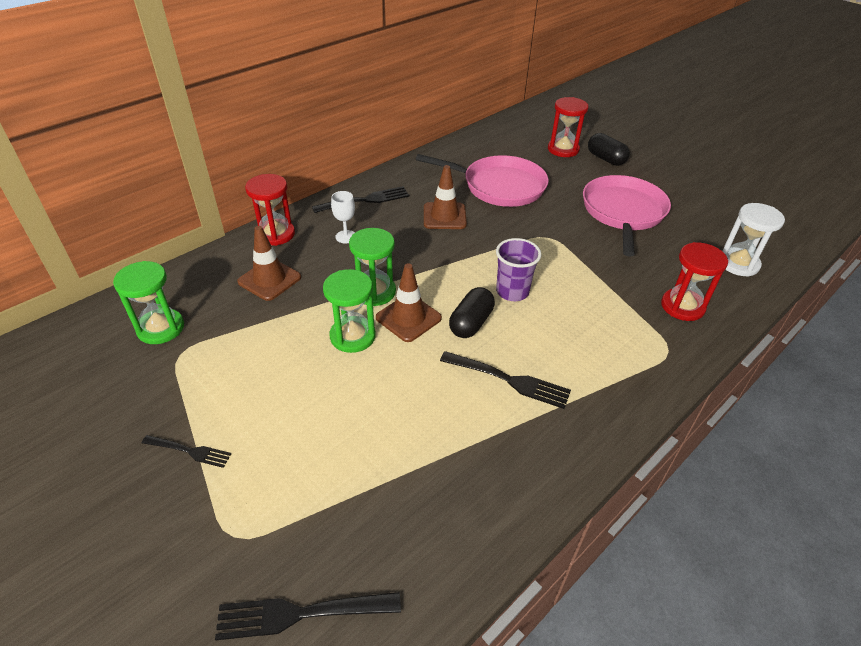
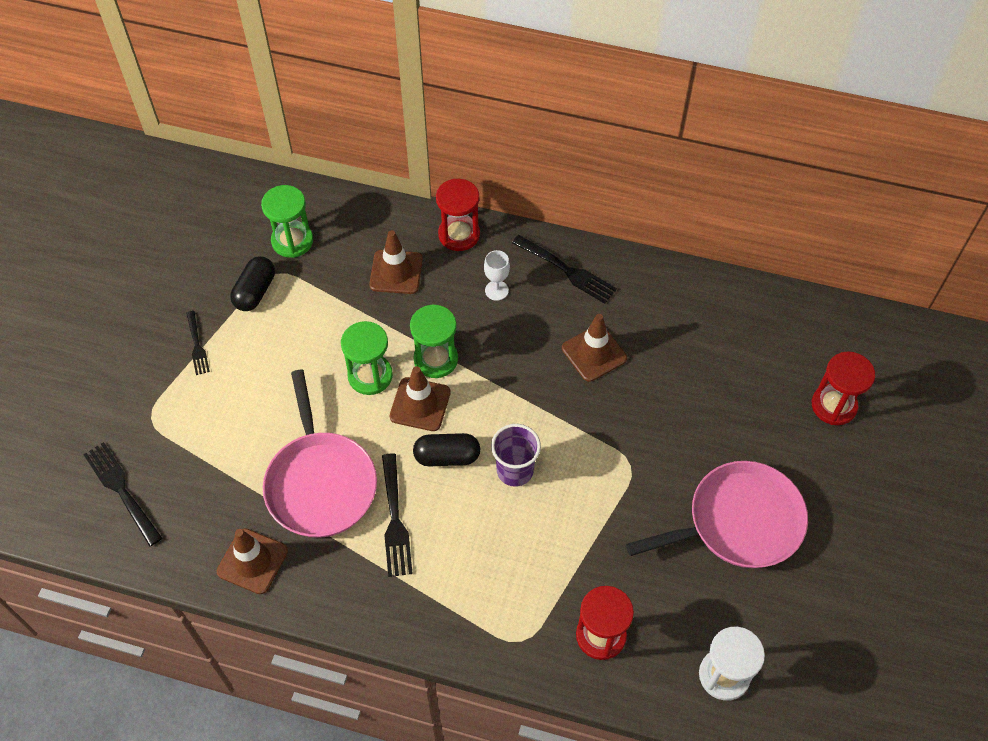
camera: 60 degrees right, 15 degrees up
(484, 512) = (252, 561): none -> brown traffic cone
(499, 186) = (692, 376): pink pan -> pink pan (320, 483)
(606, 159) = (851, 461): black capsule -> black capsule (255, 292)

